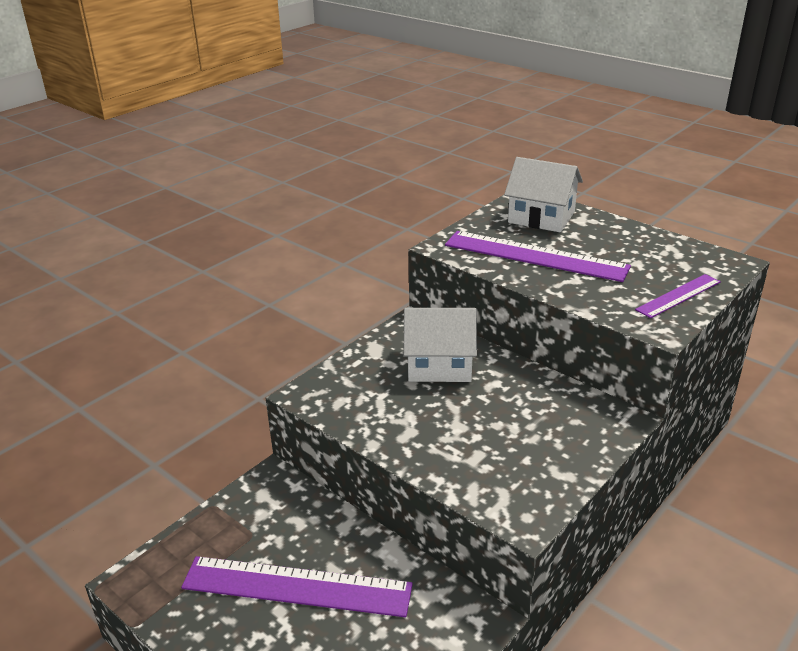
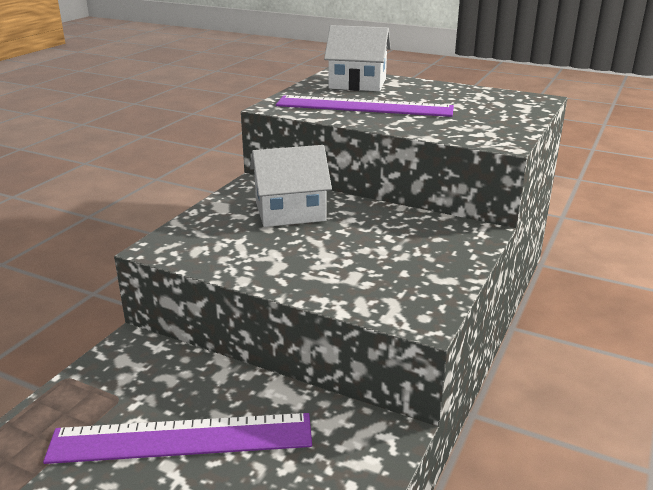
camera: 15 degrees left, 5 degrees down
(678, 296) = (505, 121): purple ruler -> none

